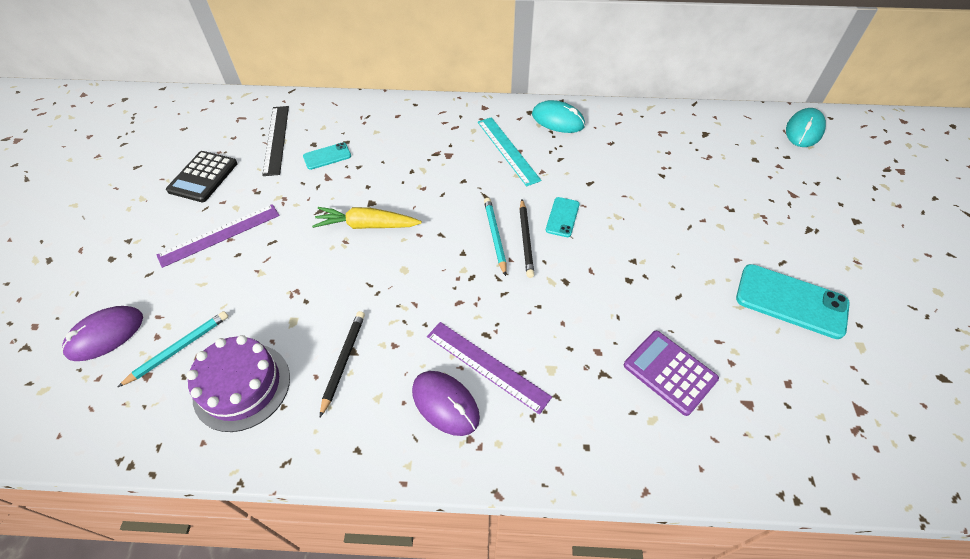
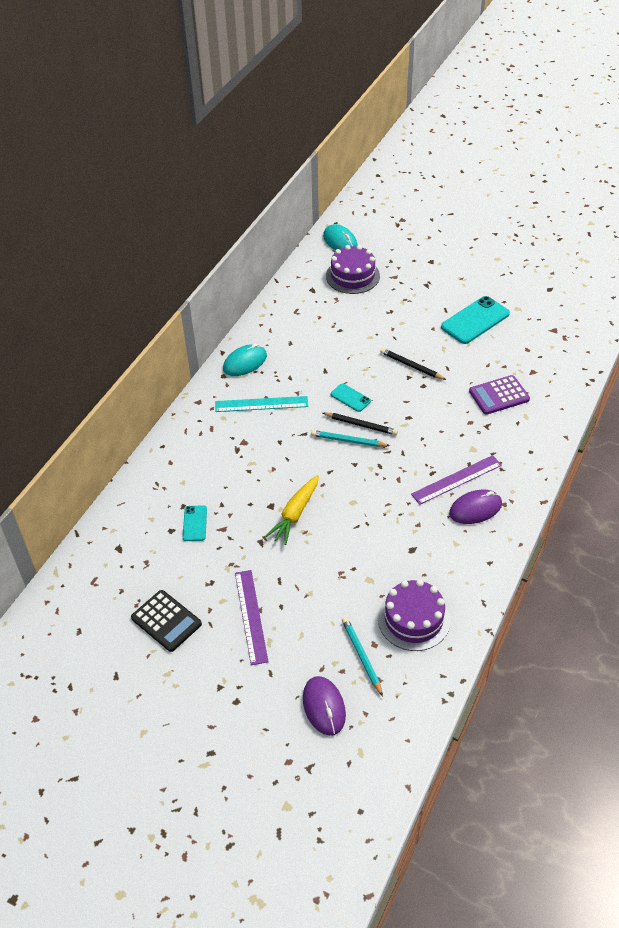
camera: 65 degrees left, 5 degrees down
(276, 139) = (147, 557): black ruler -> none
(344, 361) = (418, 555): black pencil -> black pencil (411, 366)
(758, 158) = (352, 276): none -> purple cake

